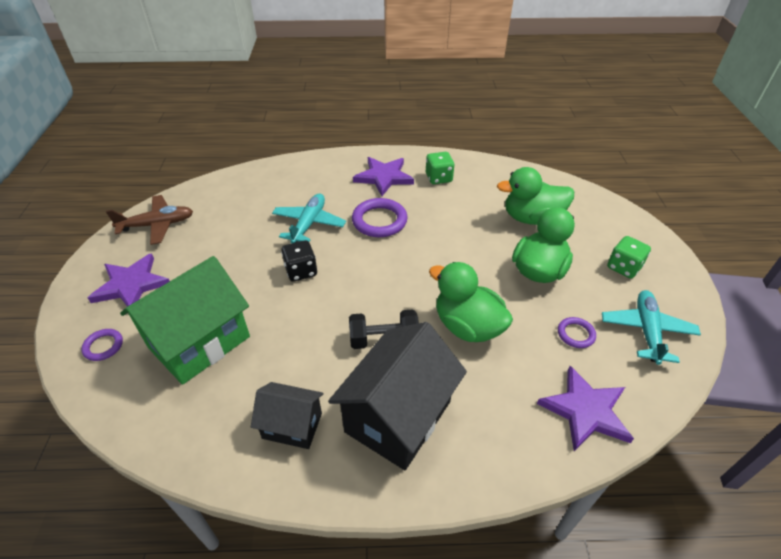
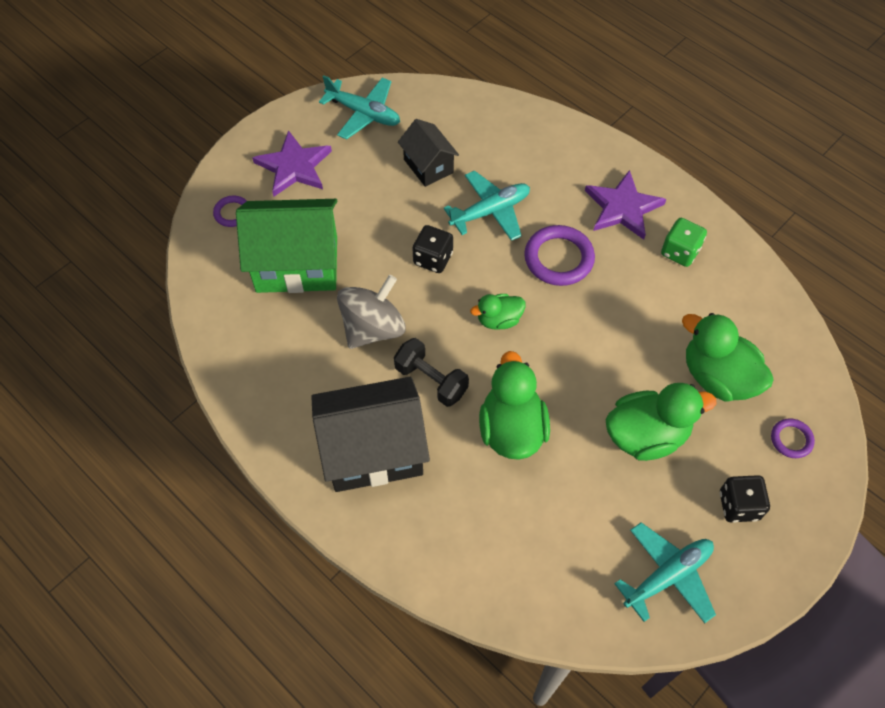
camera: 45 degrees right, 15 degrees up
(157, 225) = (363, 113): brown plane -> turquoise plane
(292, 426) = (296, 390): black house -> black house (428, 166)
(306, 339) = (373, 328): none -> grey spinning top
(384, 274) = (499, 320): none -> green duck
(575, 334) = (597, 519): purple ring -> purple ring (791, 439)
(585, 411) = (517, 580): purple star -> none
(623, 267) = (738, 505): green dice -> black dice

